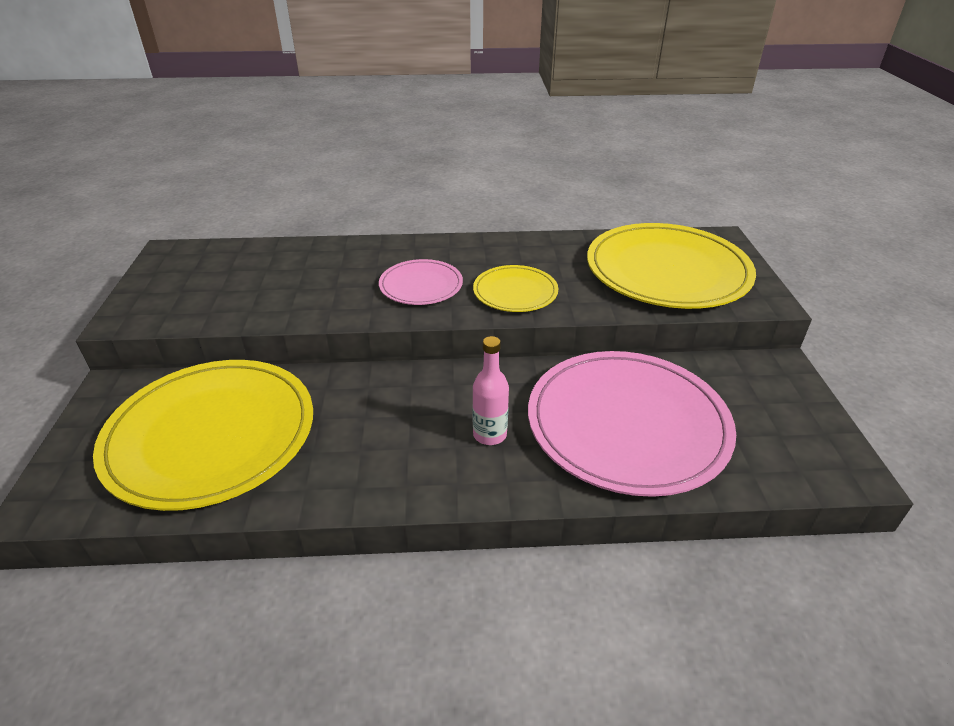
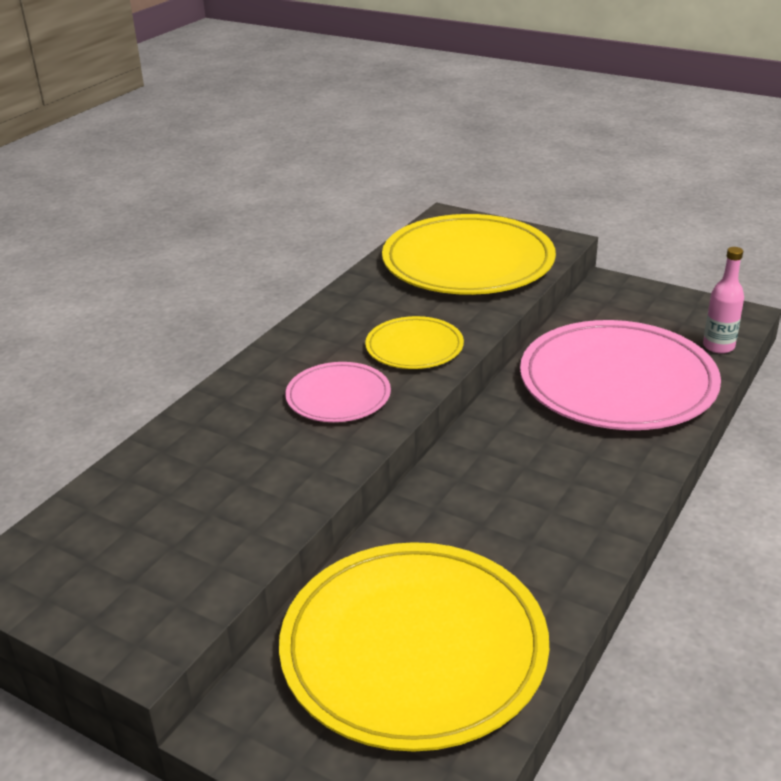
camera: 55 degrees left, 5 degrees down
(489, 434) = (572, 456): pink bottle -> pink bottle (718, 346)

